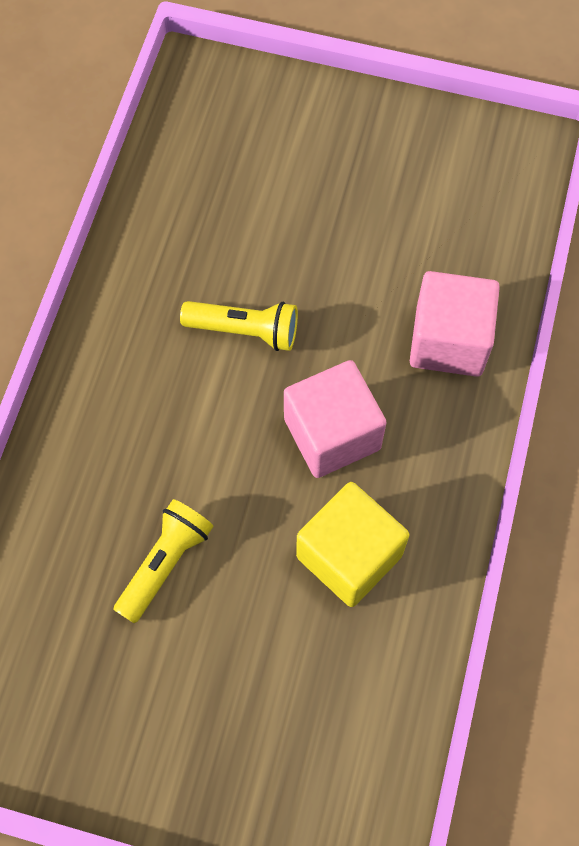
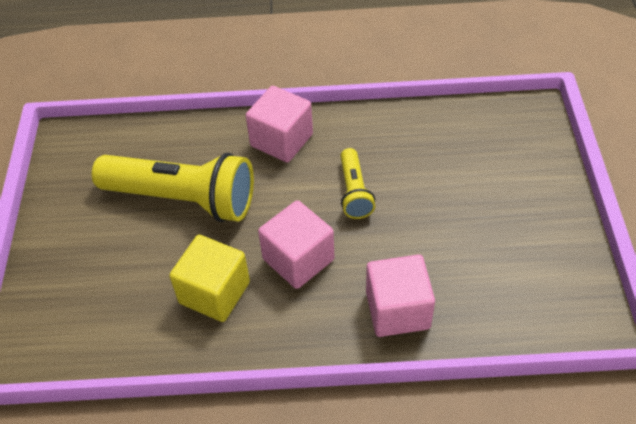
camera: 75 degrees right, 15 degrees down
(108, 396) = (281, 140): none -> pink cube
(165, 563) = (183, 199): yellow flashlight -> yellow flashlight, size x1.99

